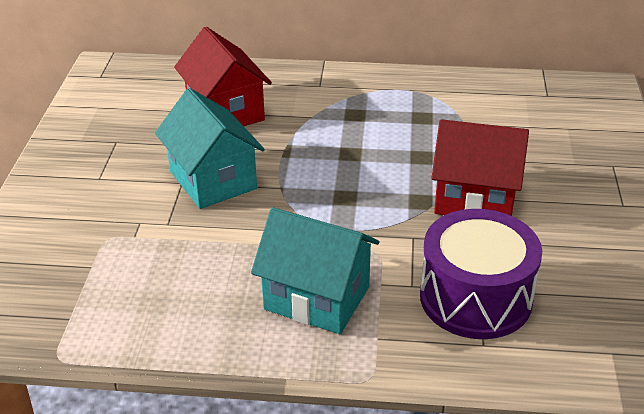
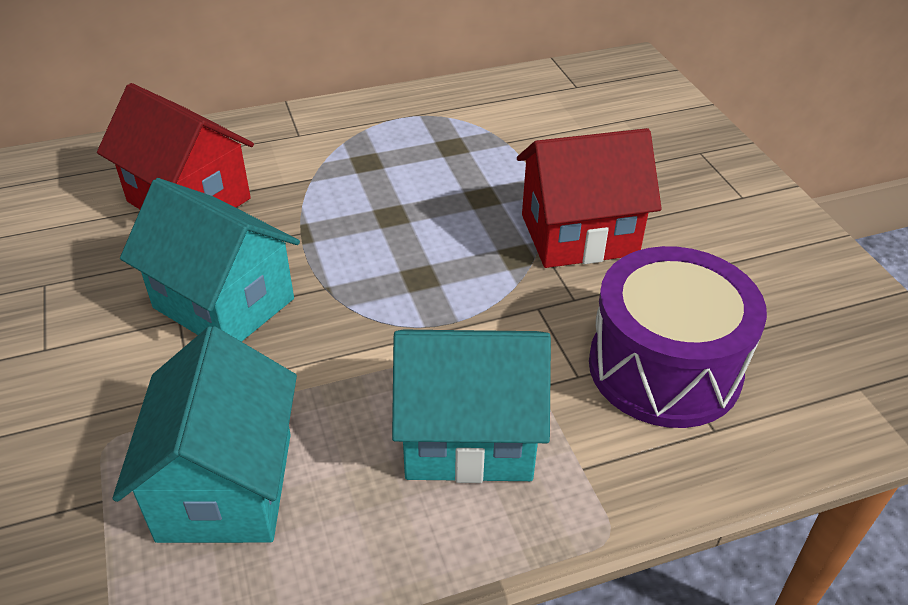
camera: 25 degrees left, 5 degrees up
(160, 280) = (226, 486): none -> turquoise house

